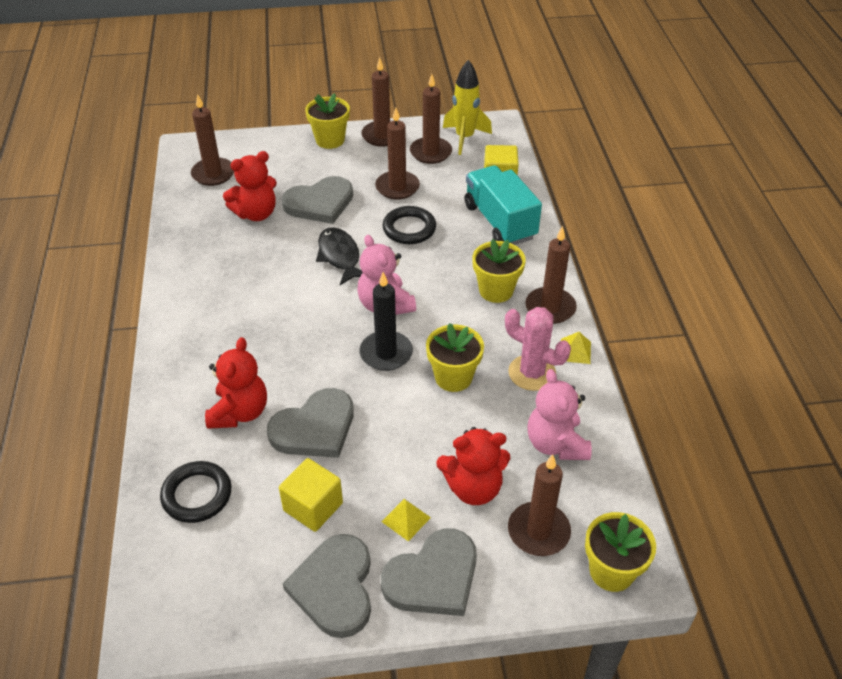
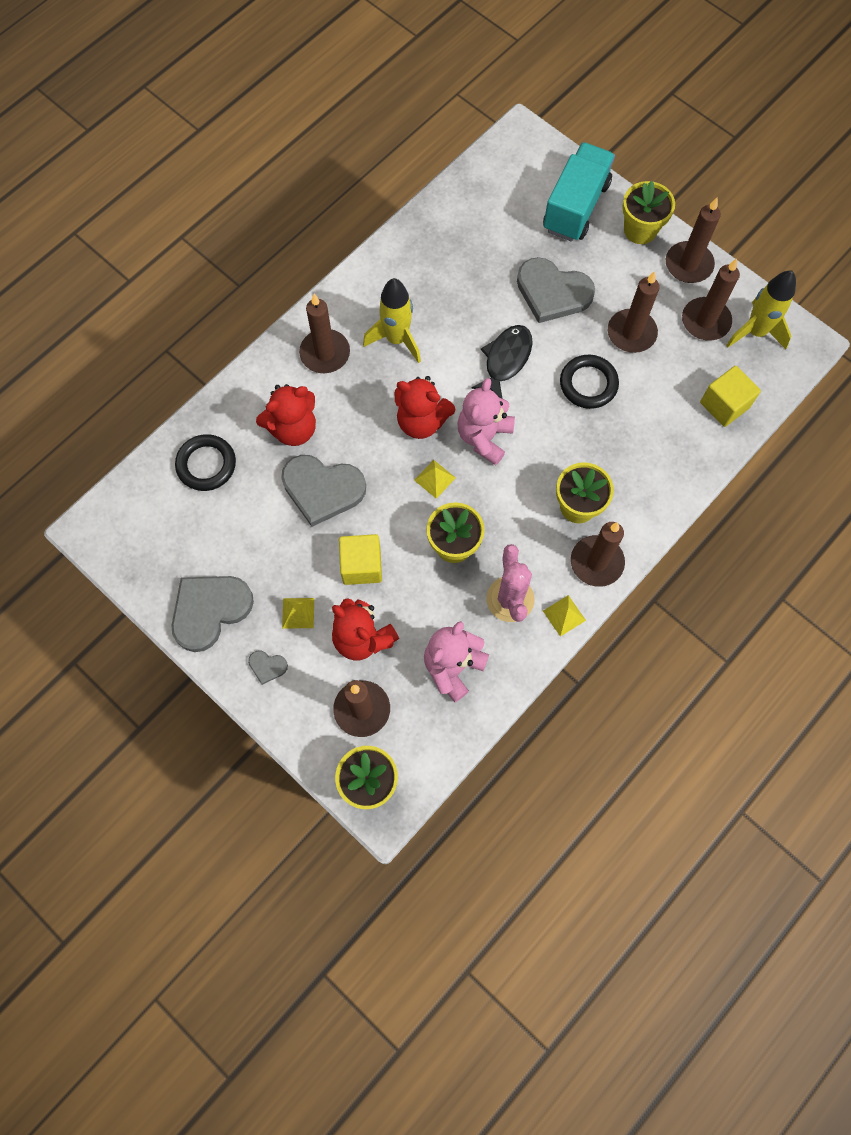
camera: 50 degrees right, 25 degrees up
(213, 174) = (509, 185): brown candle -> brown candle (325, 353)
(247, 302) = (397, 339): none -> yellow rocket
(256, 213) = (495, 258): red teddy bear -> red teddy bear (421, 421)
(313, 507) = (258, 545): yellow cube -> yellow cube (361, 566)
(386, 353) = (434, 479): black candle -> yellow pyramid
(433, 577) = (267, 666): grey heart -> grey heart, size x0.44
(500, 221) = (667, 447): turquoise truck -> turquoise truck (576, 207)

